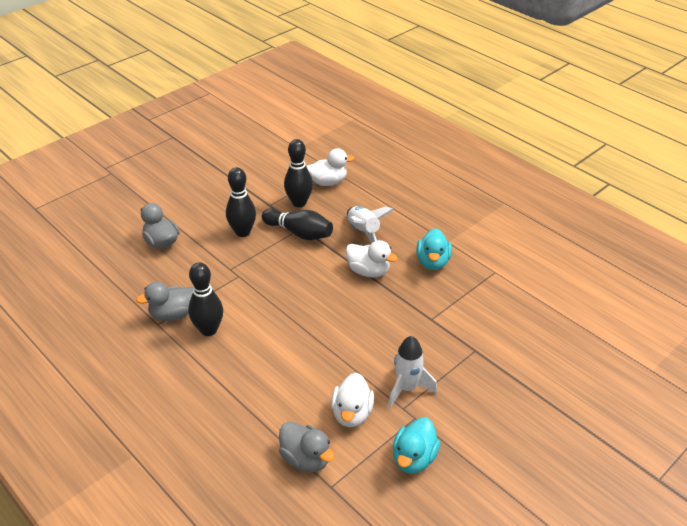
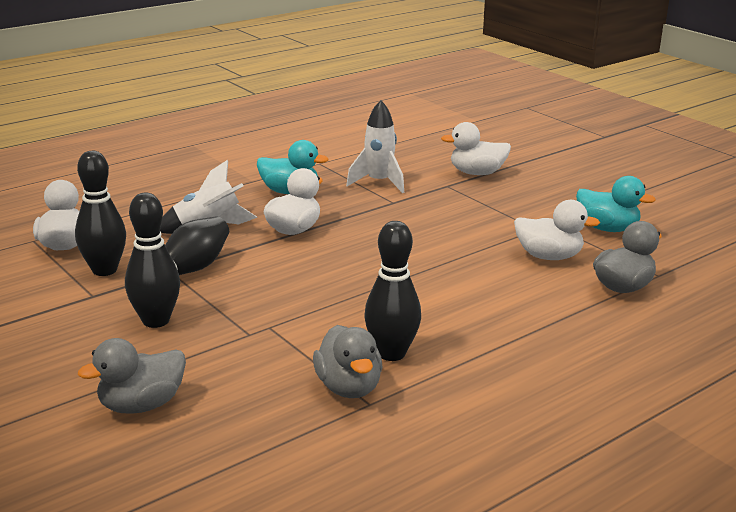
camera: 85 degrees left, 15 degrees down
(407, 388) = (506, 224): white rocket -> white rocket (379, 183)
(509, 369) = (477, 173): none -> white duck

